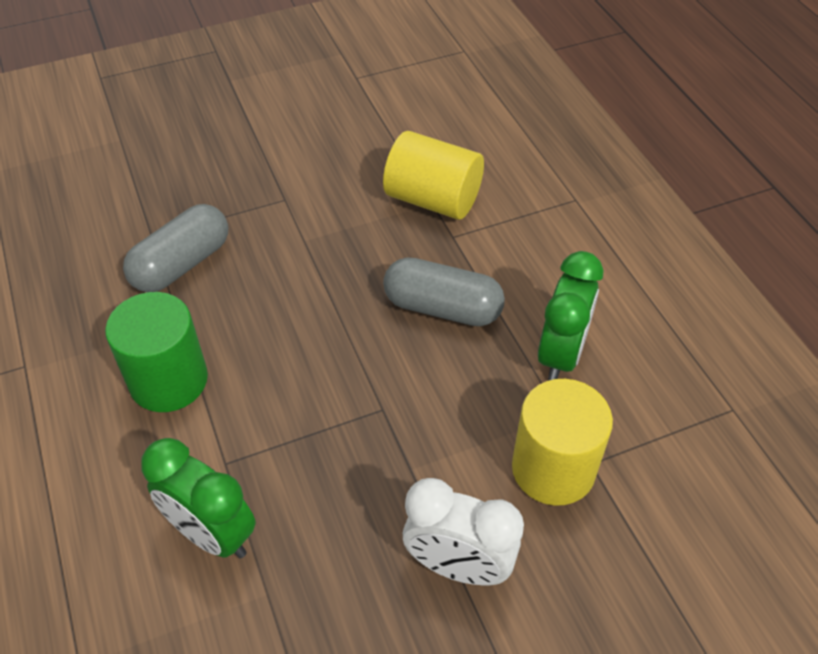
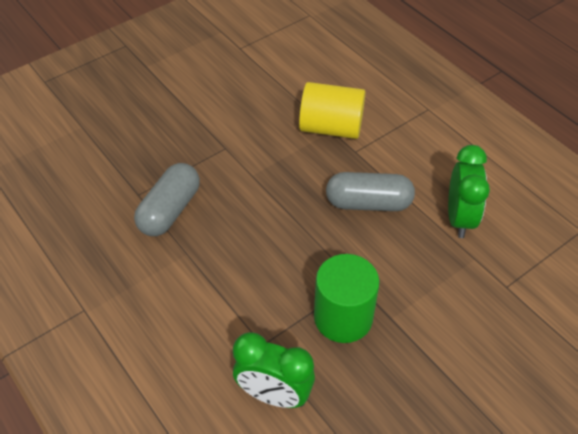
camera: 15 degrees left, 0 degrees up
(168, 380) = (197, 296): green cylinder -> green cylinder (343, 317)
(458, 566) = (448, 374): white clock -> none
(553, 468) = (484, 296): yellow cylinder -> none

